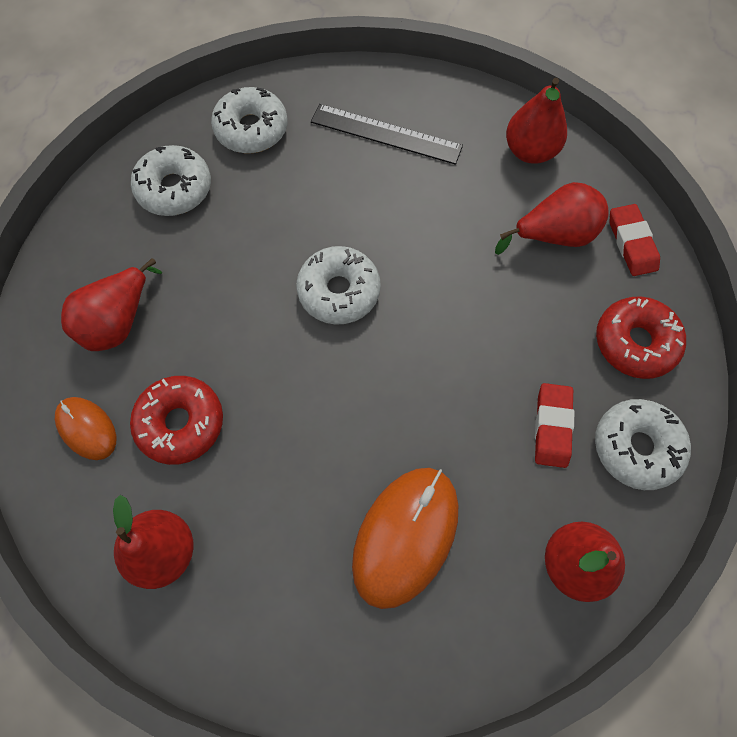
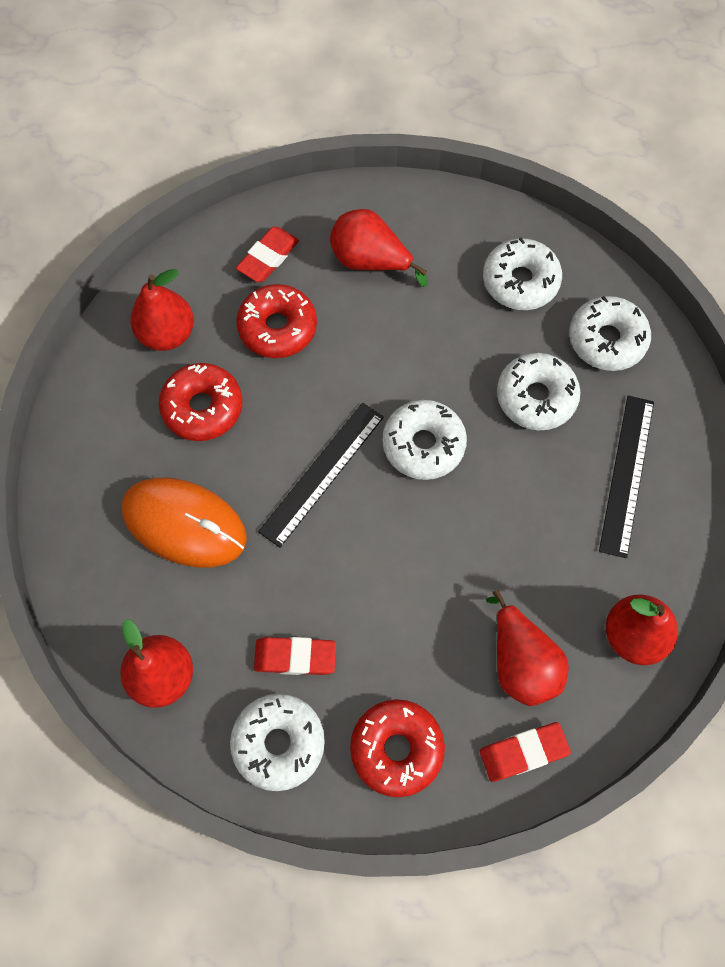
camera: 85 degrees right, 0 degrees up
(87, 428) = (268, 257): orange mouse -> red eraser
(267, 511) = (202, 407): none -> red donut
(301, 191) = (536, 397): none -> white donut
(360, 388) = (322, 473): none -> black ruler

